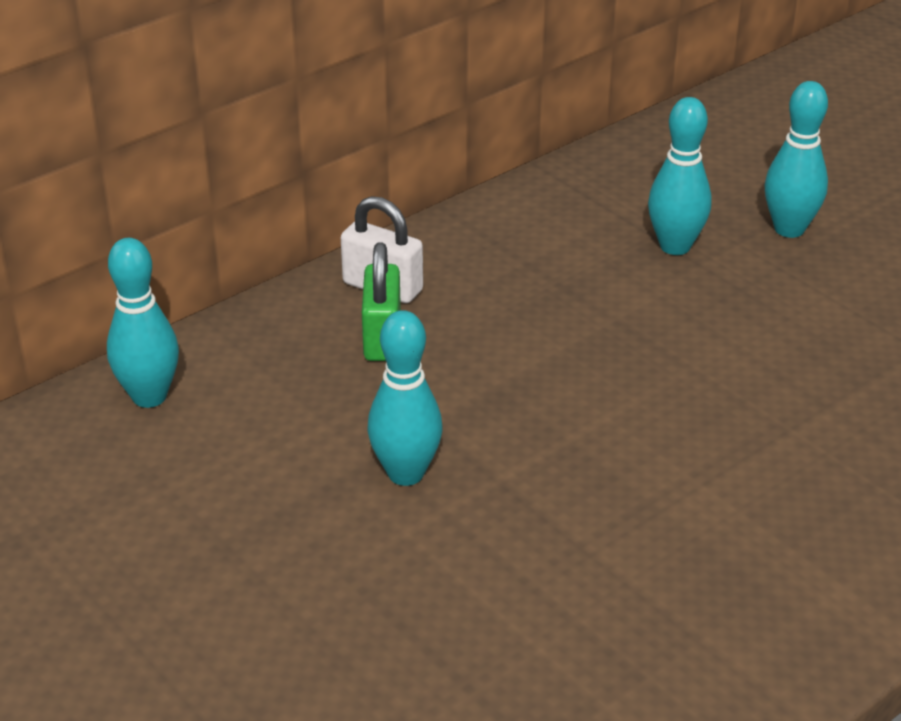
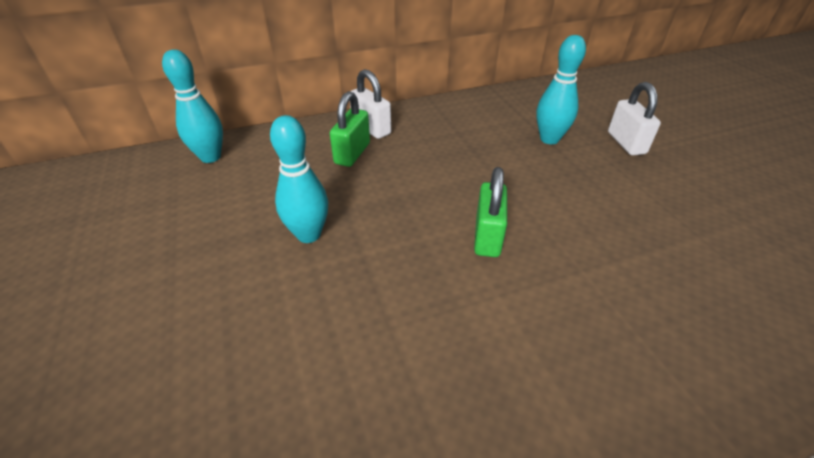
camera: 20 degrees right, 5 degrees up
(654, 415) = (487, 236): none -> green padlock
(789, 229) = (626, 143): turquoise bowling pin -> white padlock

